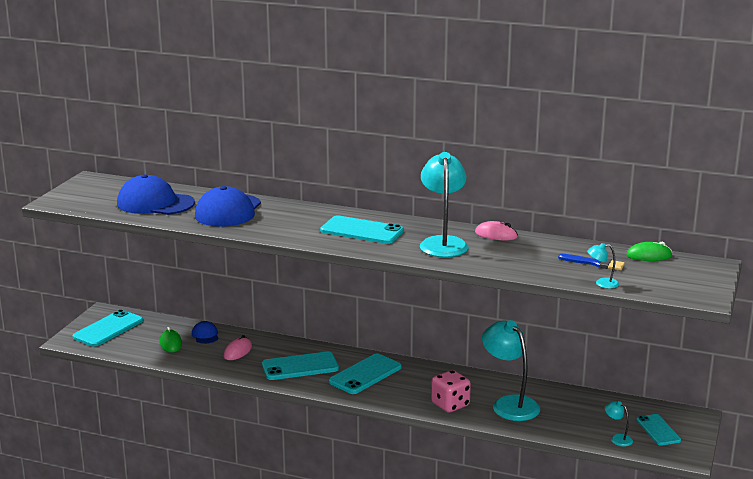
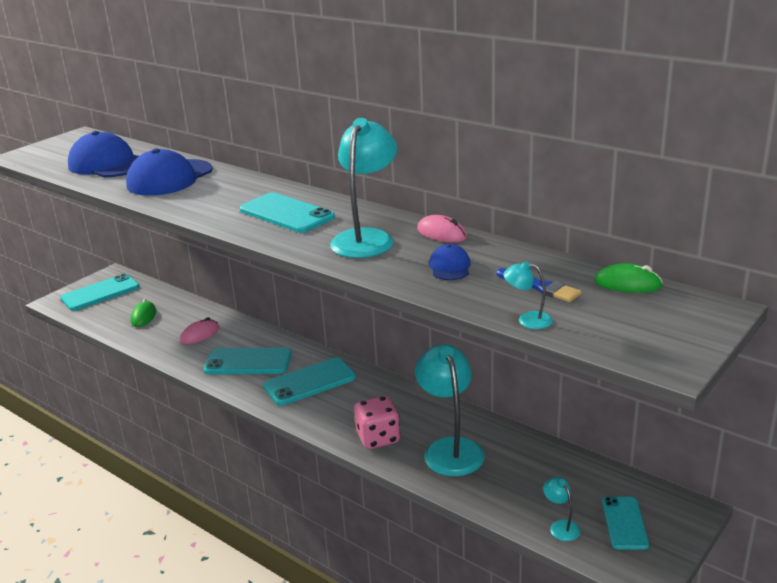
camera: 20 degrees right, 5 degrees up
(205, 335) = (183, 311): blue cap -> blue cap (450, 267)

